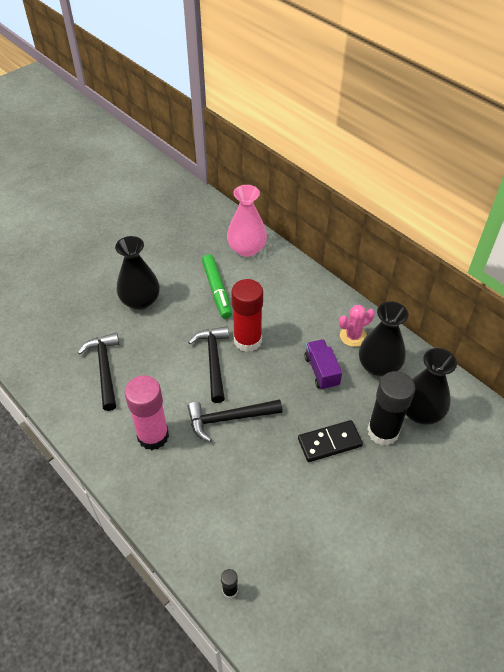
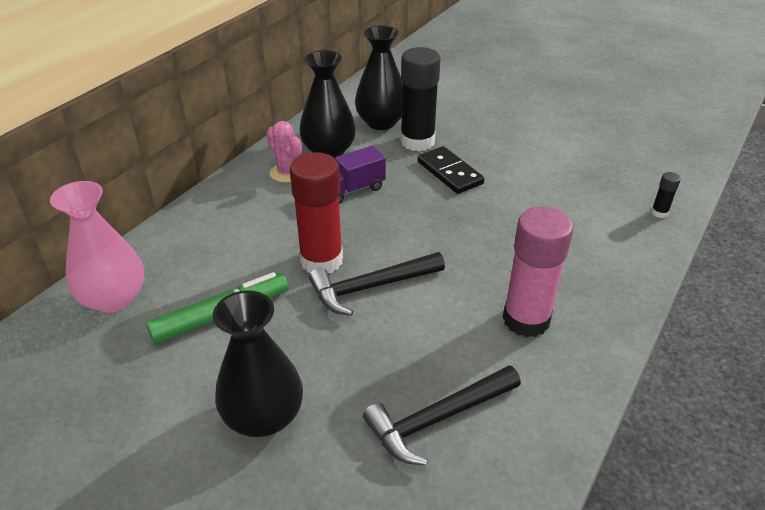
camera: 105 degrees left, 10 degrees down
(229, 419) = (459, 253): black hammer -> none

